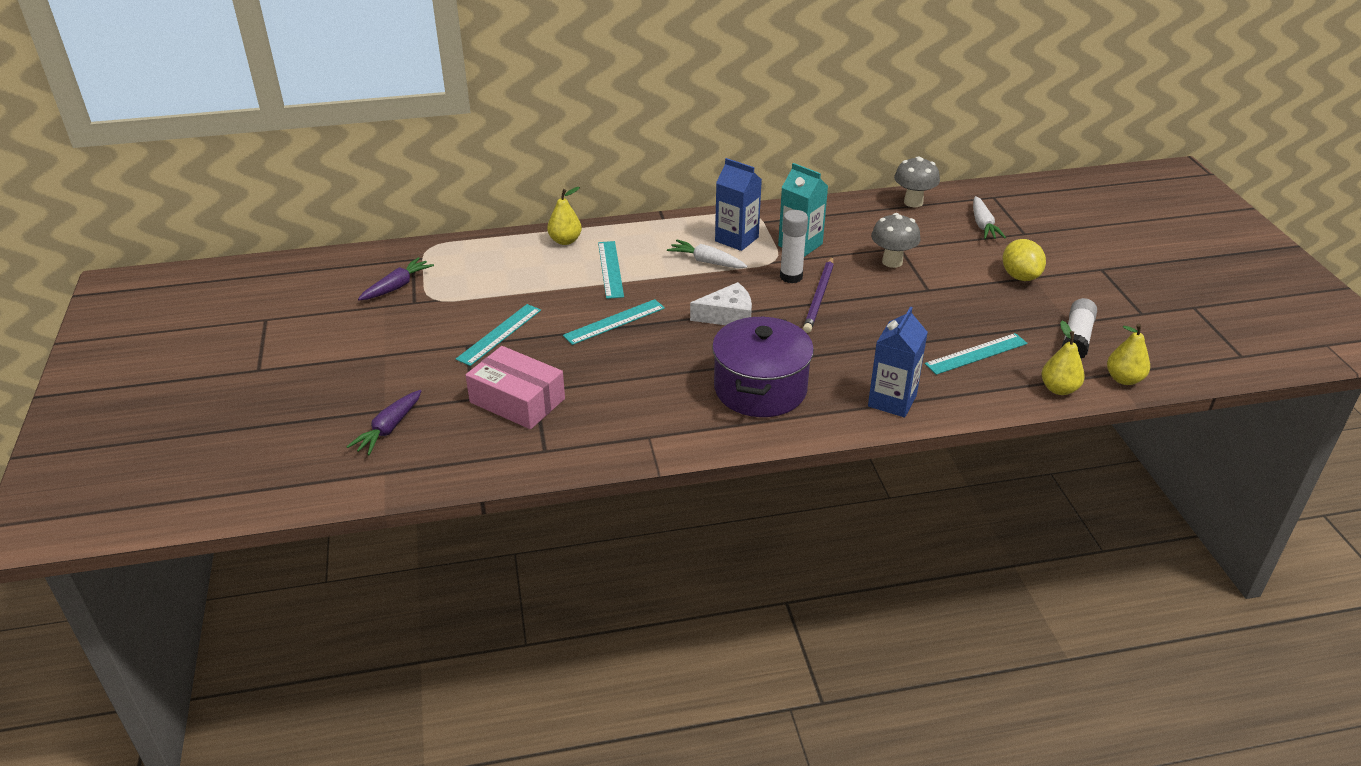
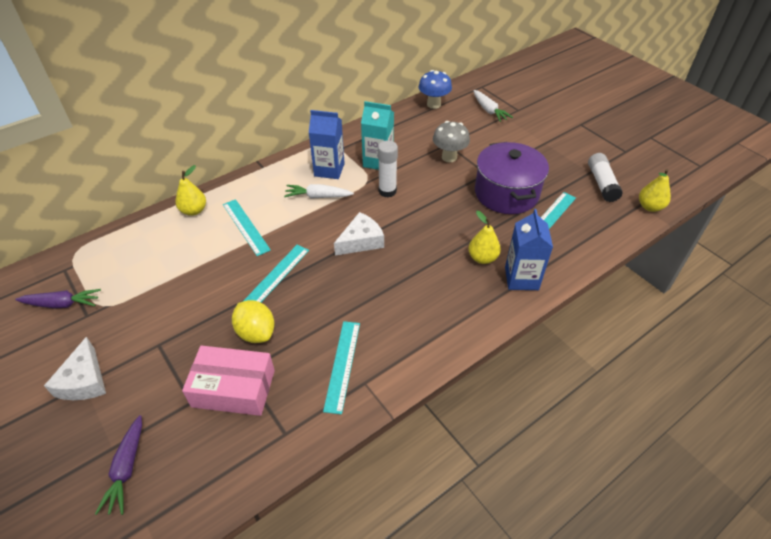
camera: 25 degrees left, 10 degrees up
(386, 352) = (84, 381): none -> white cheese
(397, 286) = (62, 304): purple carrot -> purple carrot turned 75 degrees clockwise
(499, 334) = (182, 323): turquoise ruler -> turquoise ruler (342, 365)
(760, 389) = (423, 302): purple pot -> purple pot (506, 193)
(819, 297) = (417, 203): purple pencil -> none
(913, 202) = (433, 104): grey mushroom -> blue mushroom
(1020, 276) = (537, 144): yellow lemon -> yellow lemon (256, 332)
(1059, 389) = (618, 229): yellow pear -> yellow pear (482, 258)

